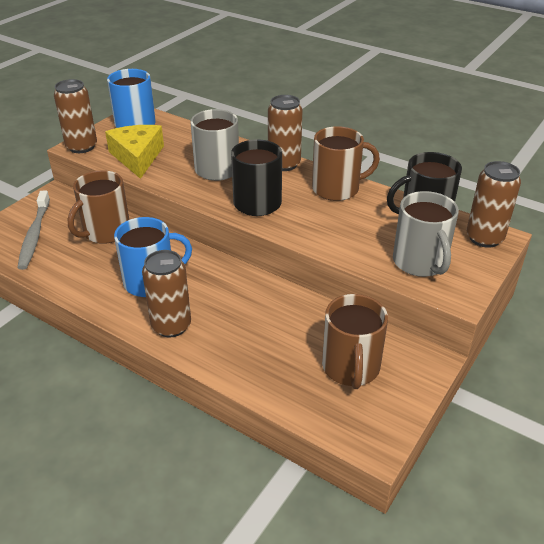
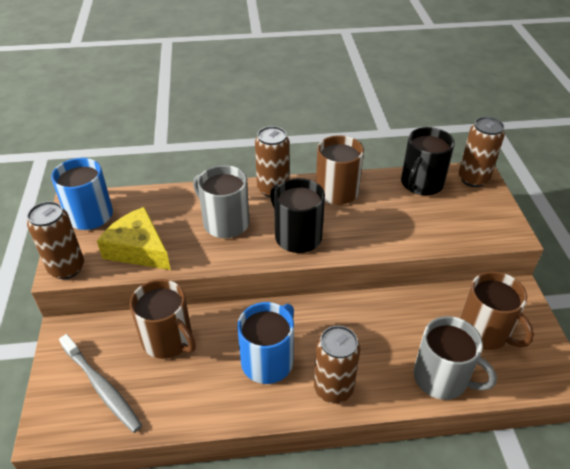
camera: 40 degrees left, 5 degrees up
(105, 232) = (168, 340): brown mug -> brown mug turned 45 degrees counterclockwise
(420, 262) = (462, 222): grey mug -> grey mug (442, 378)

